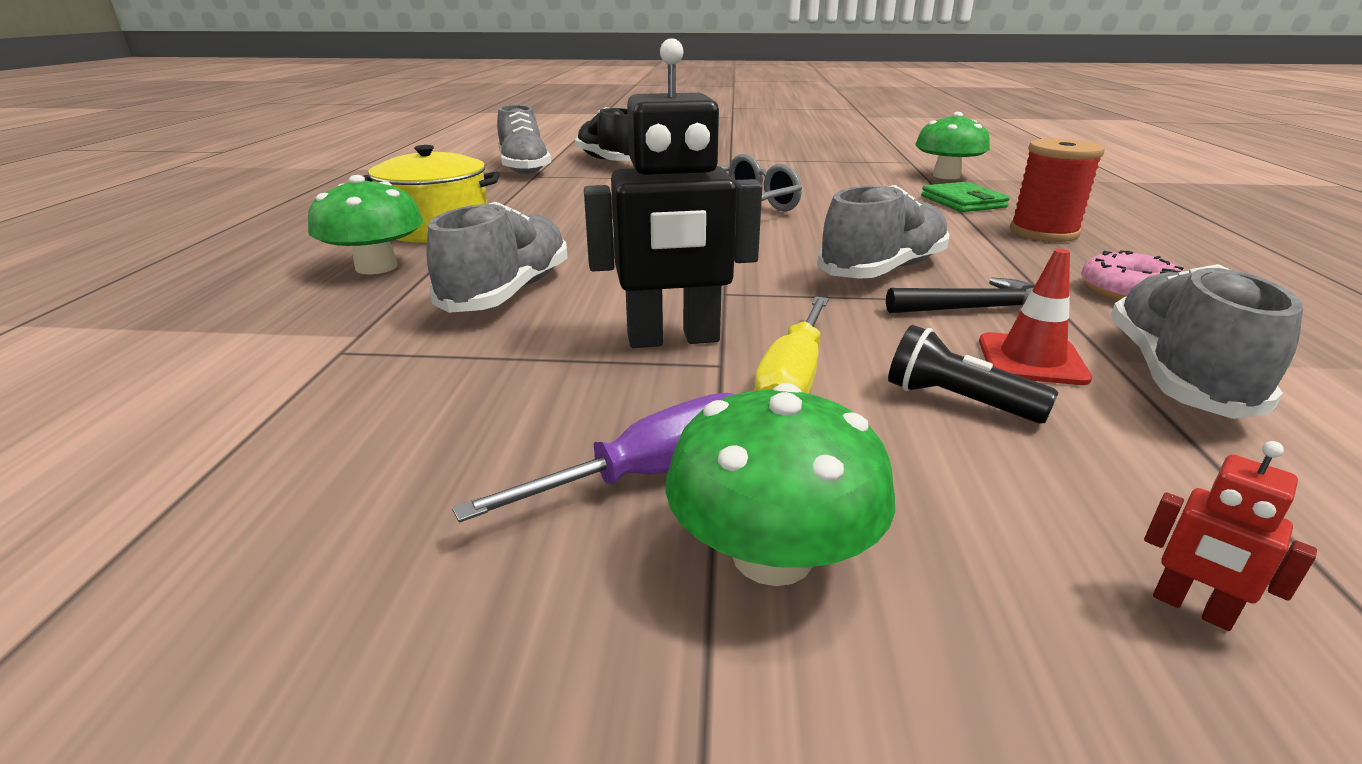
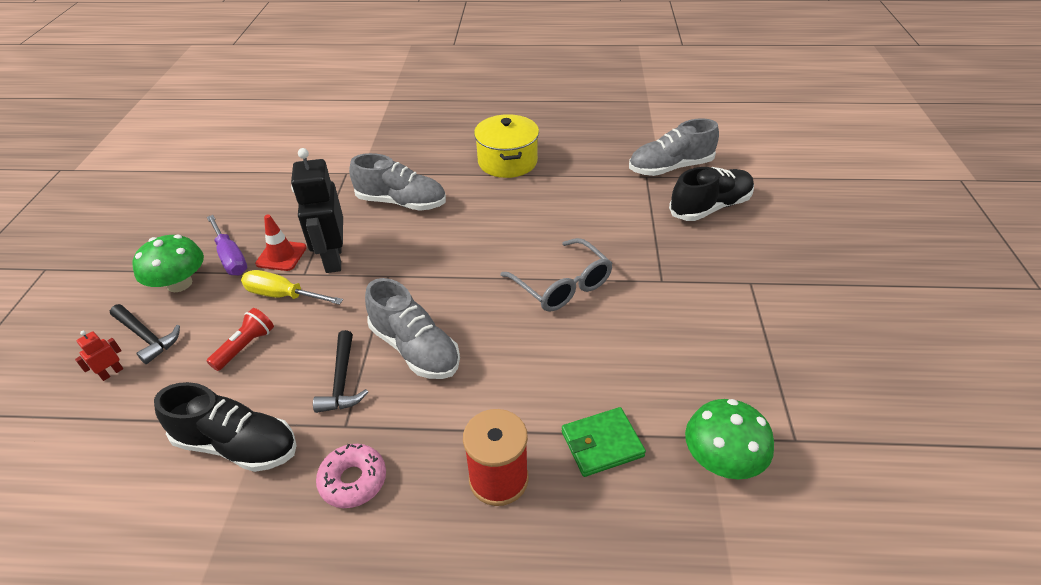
camera: 90 degrees right, 15 degrees up
(376, 267) = (442, 157): green mushroom -> none
(957, 401) = (245, 347): black flashlight -> red flashlight
(1017, 569) = (146, 337): none -> black hammer
(1031, 360) = (273, 387): red traffic cone -> red traffic cone (281, 256)
(1175, 375) = (237, 445): grey shoe -> black shoe

